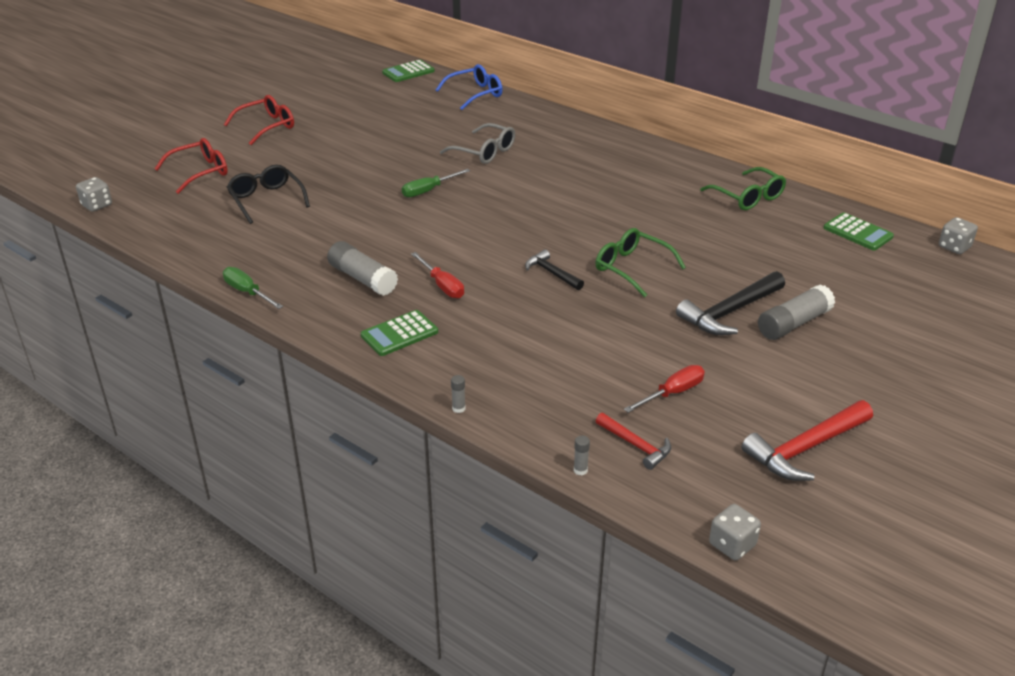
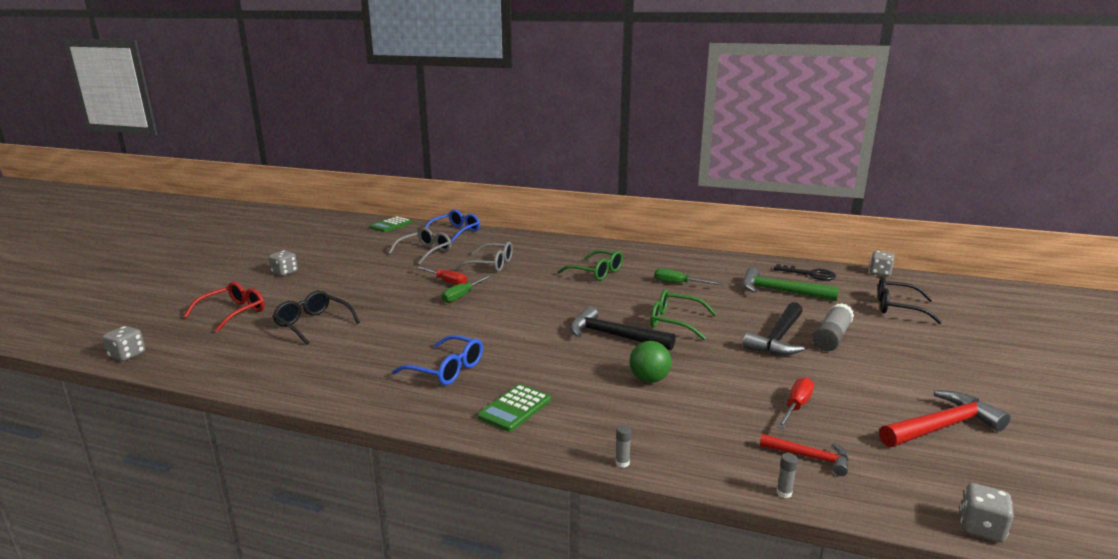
camera: 20 degrees left, 15 degrees down
(247, 292) = (334, 402): green screwdriver -> green screwdriver (678, 284)
(267, 126) = (284, 272): red glasses -> grey dice
(362, 279) = (447, 369): grey glue stick -> blue glasses
(424, 120) = (425, 252): none -> grey glasses
(442, 285) = (526, 362): red screwdriver -> red screwdriver (446, 282)
(548, 331) = (649, 379): none -> green ball
(552, 273) = (614, 336): black hammer -> black hammer, size x1.70
(748, 197) = (714, 265): green glasses -> green glasses (596, 272)
(794, 251) = (780, 291): none -> green hammer
(805, 448) = (942, 426): red hammer -> red hammer turned 150 degrees counterclockwise
(858, 232) = (810, 274): green calculator -> black key
(920, 301) = (898, 308): none -> black glasses

